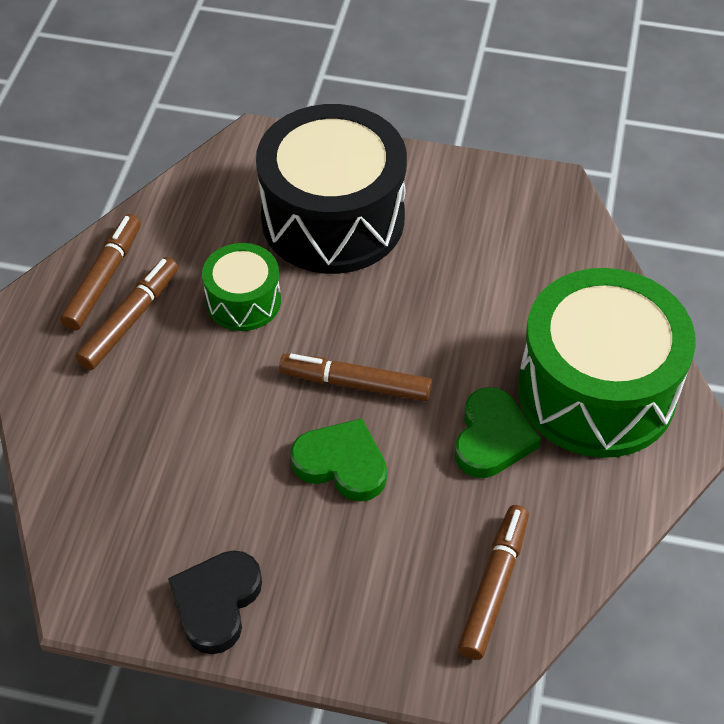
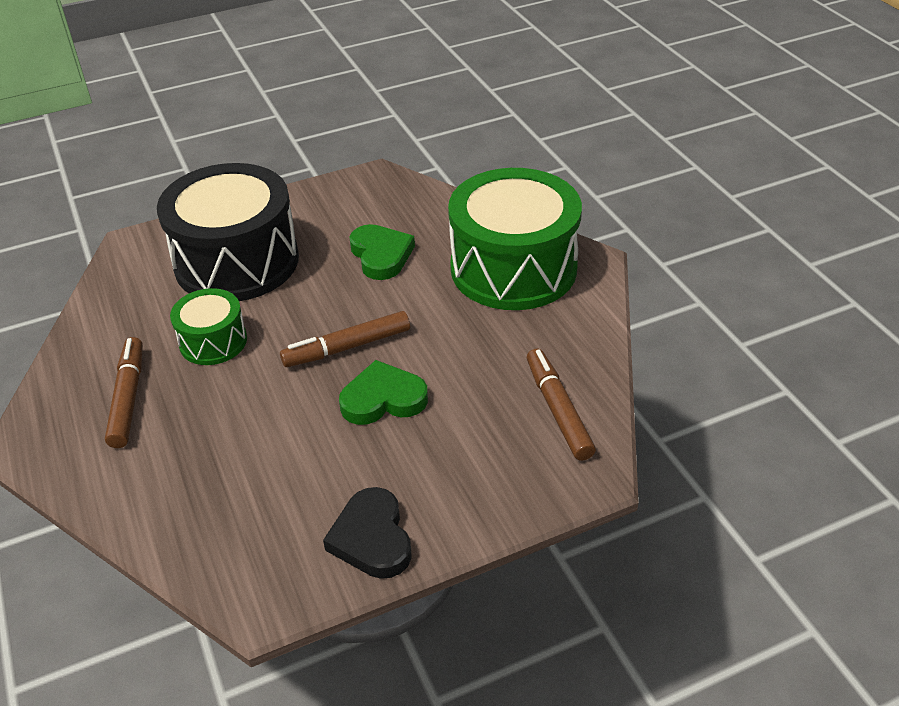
camera: 35 degrees left, 10 degrees down
(103, 278) = (80, 383): brown marker -> none
(492, 438) = (473, 328): green heart -> green heart (381, 255)

